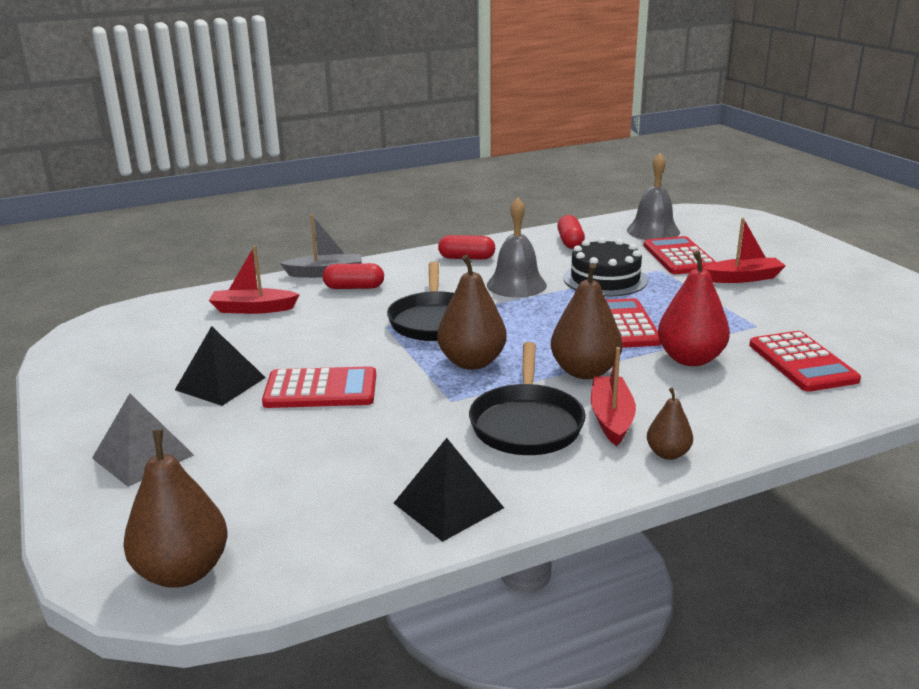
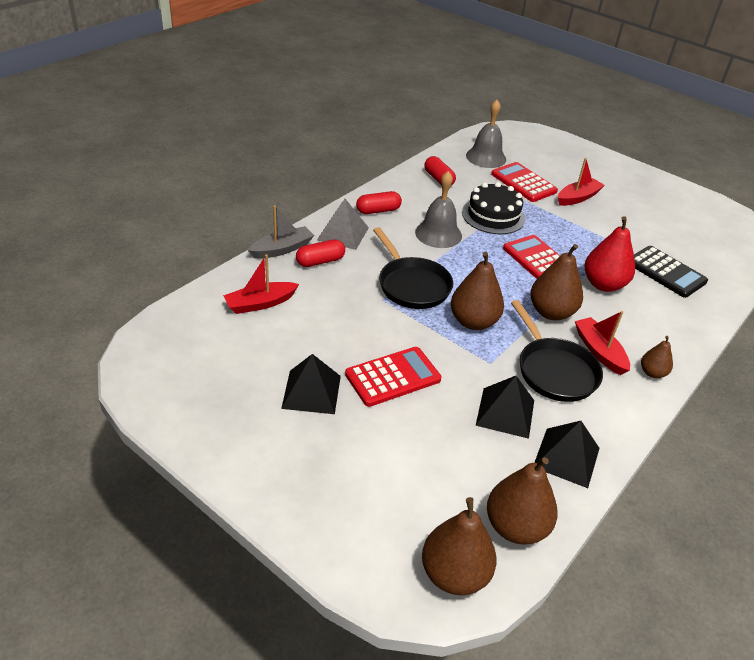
camera: 30 degrees left, 15 degrees up
(143, 456) = (323, 482): grey pyramid -> grey pyramid (343, 233)
(306, 551) = (515, 527): none -> brown pear
(417, 447) = (505, 412): none -> black pyramid
(802, 362) = (666, 272): red calculator -> black calculator

